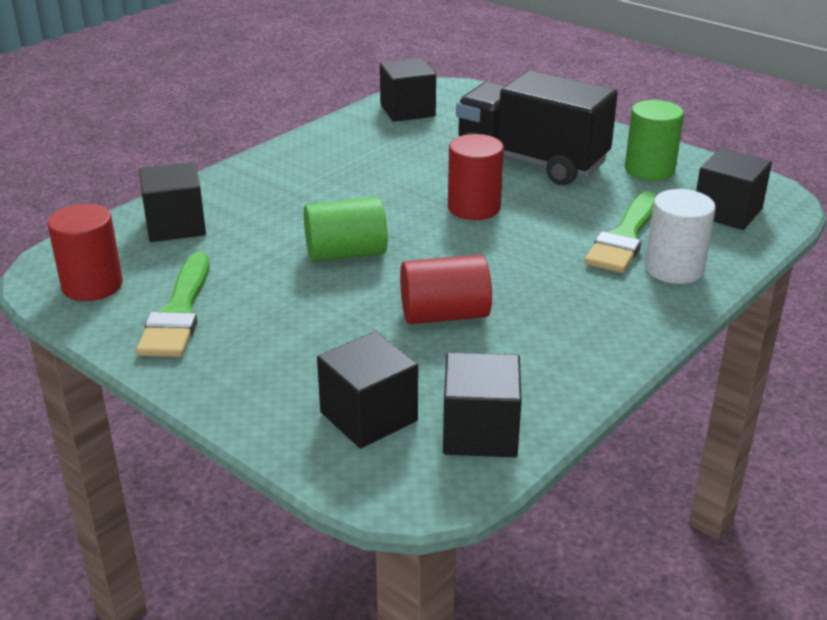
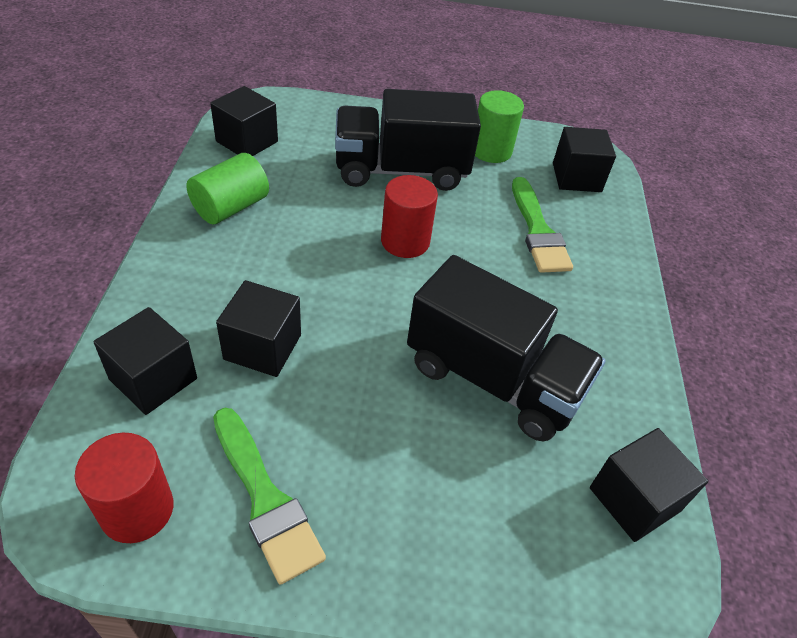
camera: 40 degrees left, 15 degrees up
(346, 254) = (351, 343): green cylinder -> green cylinder (231, 207)
(368, 416) = (545, 534): black cube -> black cube (262, 347)
(444, 315) = (493, 379): red cylinder -> black truck
(674, 269) = (596, 251): white cylinder -> none

